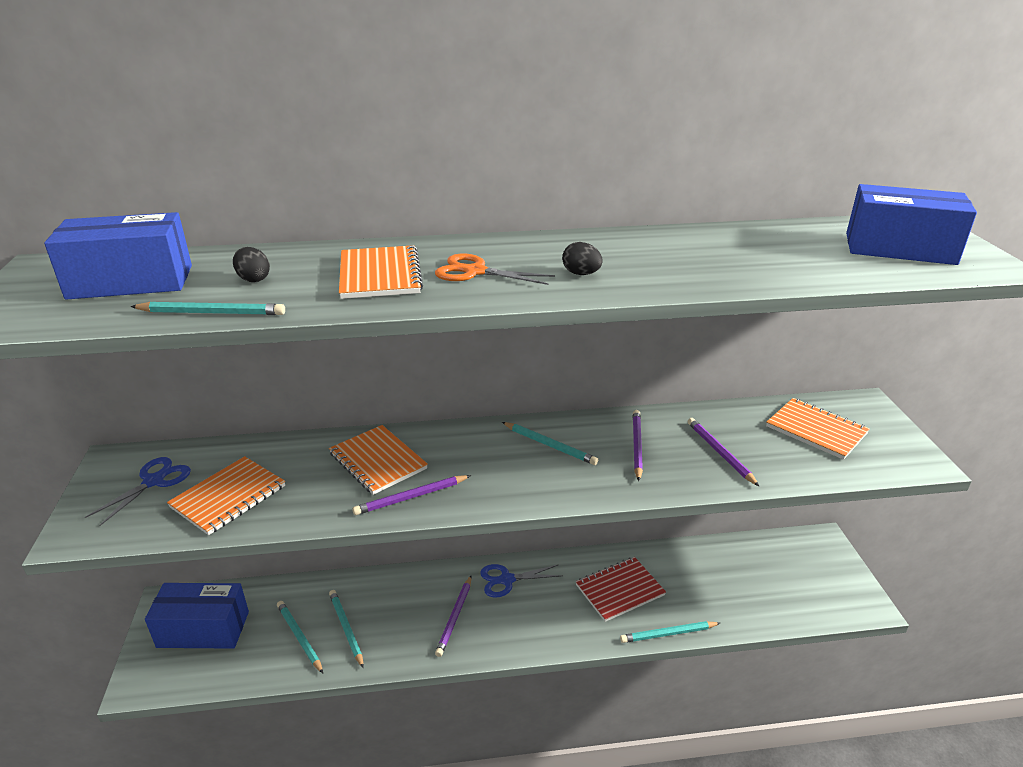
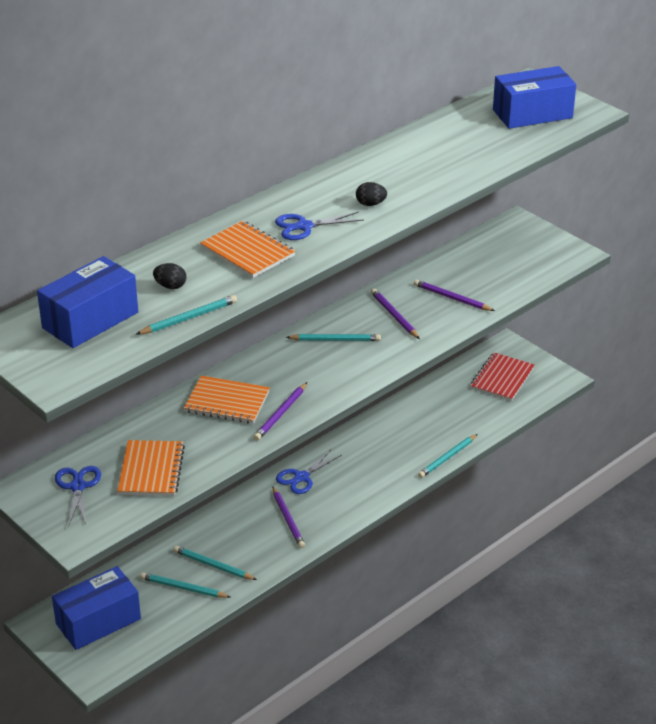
camera: 35 degrees left, 5 degrees up
(475, 272) = (304, 226): orange scissors -> blue scissors
(620, 590) = (391, 445): red notebook -> red notebook (502, 378)
(816, 430) = (499, 256): orange notebook -> none

